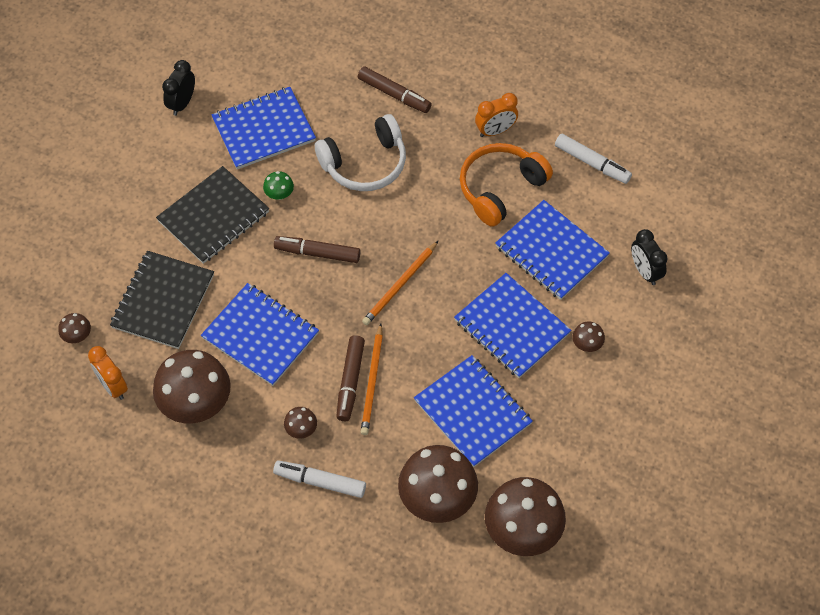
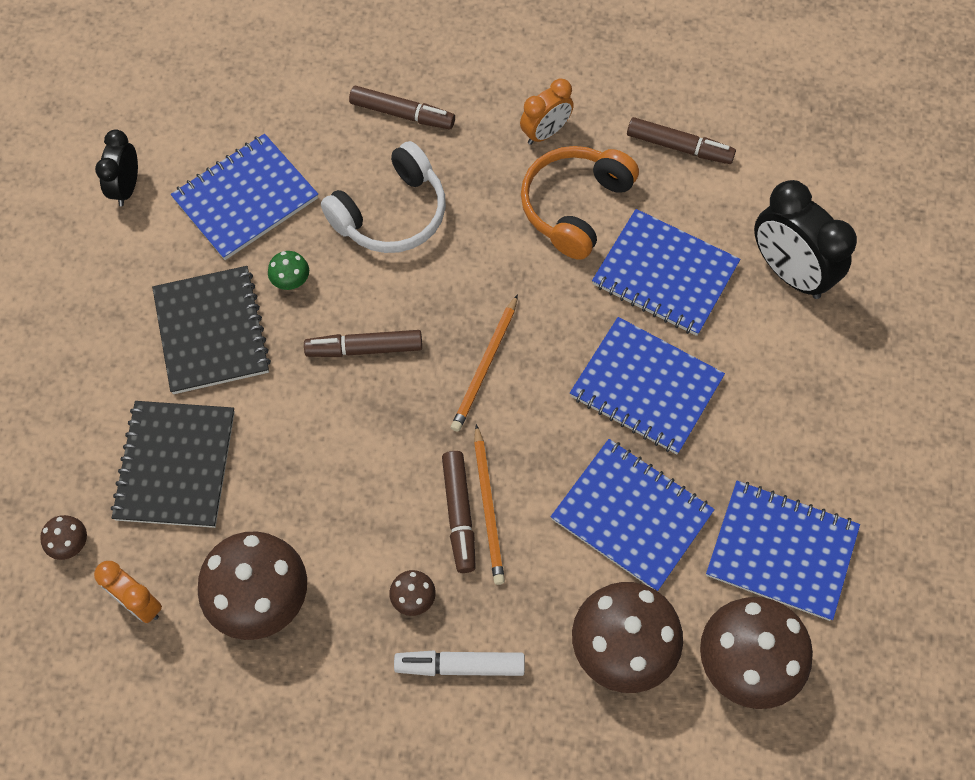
camera: 15 degrees left, 5 degrees up
(213, 216) = (211, 331): black notebook -> black notebook turned 45 degrees counterclockwise
(260, 336) = (321, 481): blue notebook -> blue notebook (781, 551)
(587, 344) = (748, 387): brown mushroom -> none
(592, 163) = (679, 147): white marker -> brown marker
(645, 271) = (789, 272): black clock -> black clock, size x1.68

